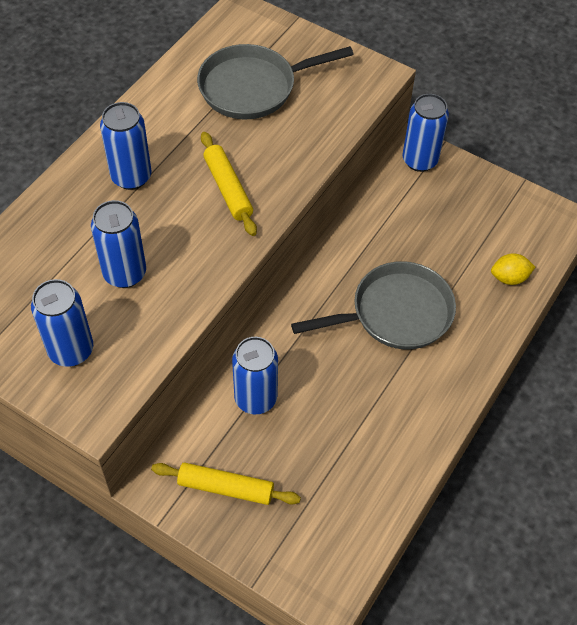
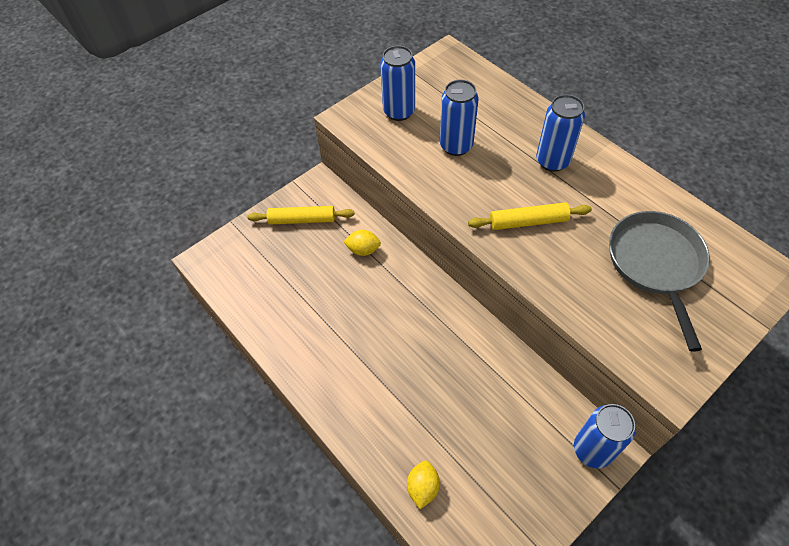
camera: 110 degrees right, 0 degrees up
(226, 488) = (302, 219): yellow rolling pin -> yellow rolling pin turned 60 degrees clockwise
(255, 398) = (363, 250): blue can -> yellow lemon
(395, 313) = (410, 368): grey pan -> none

